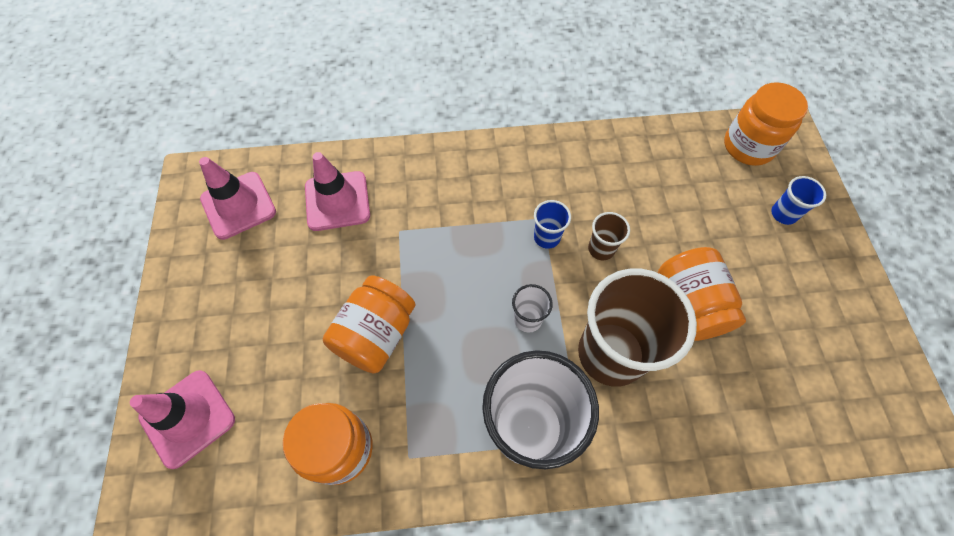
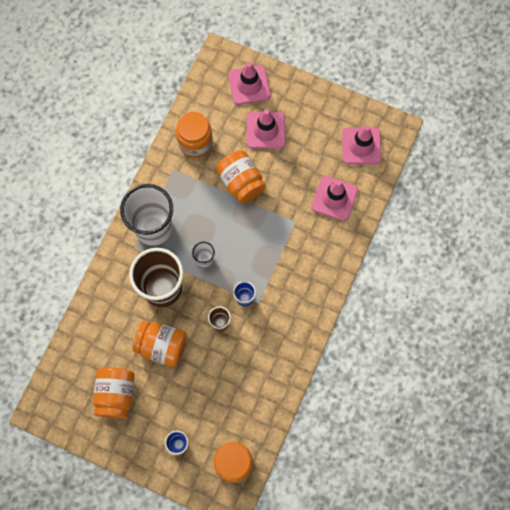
camera: 120 degrees right, 10 degrees up
(266, 345) = (265, 130): none -> pink traffic cone
(799, 326) = (116, 394): none -> orange jar

